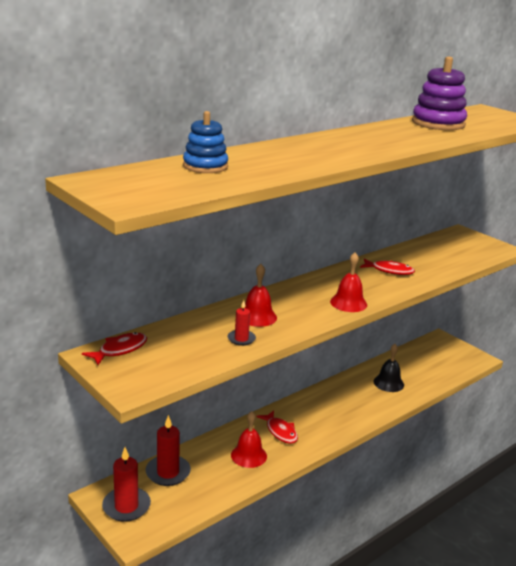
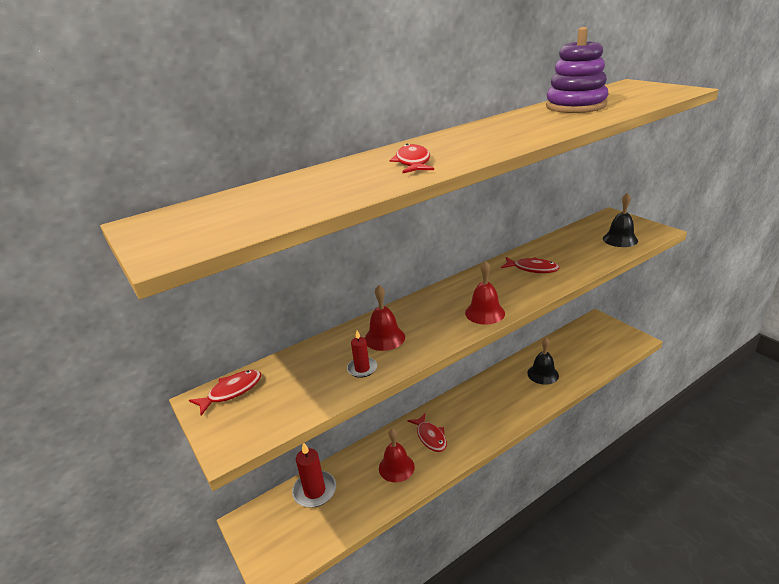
camera: 10 degrees right, 5 degrees up
(126, 506) = (269, 534): red candle -> none
(205, 166) = (289, 190): blue stacking toy -> none
(306, 155) = (413, 162): none -> red fish
(469, 253) = (620, 239): none -> black bell

